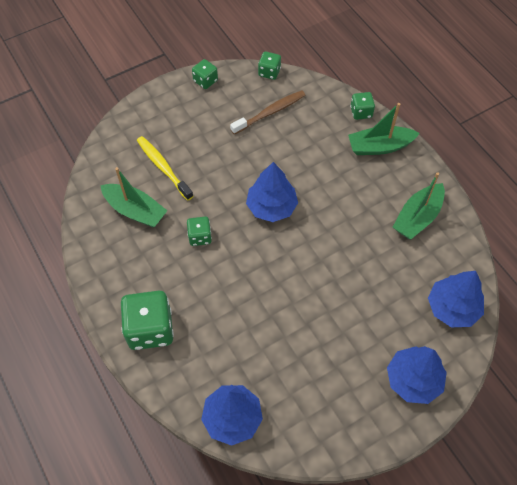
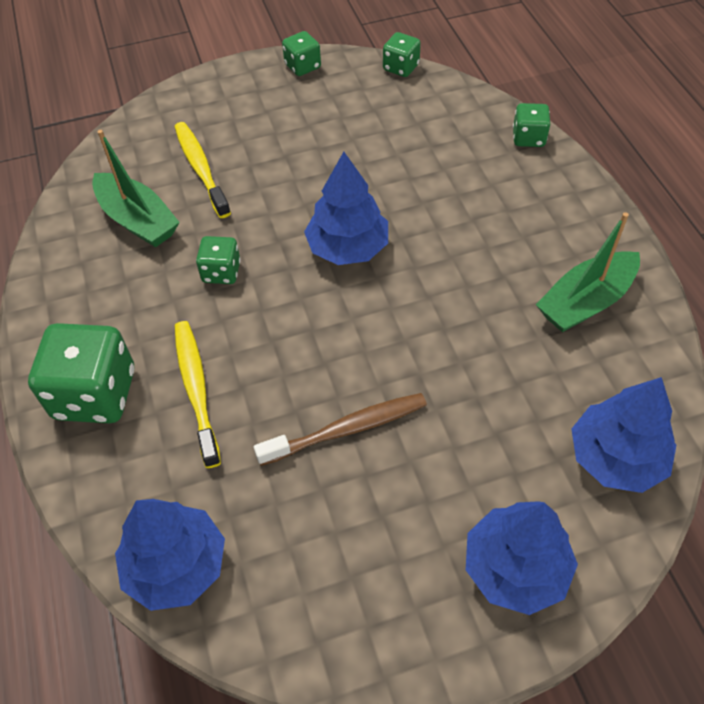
camera: 15 degrees right, 5 degrees down
(209, 314) = (196, 389): none -> yellow toothbrush
(270, 112) = (386, 119): brown toothbrush -> brown toothbrush (346, 429)
(379, 146) = (546, 189): green boat -> none

